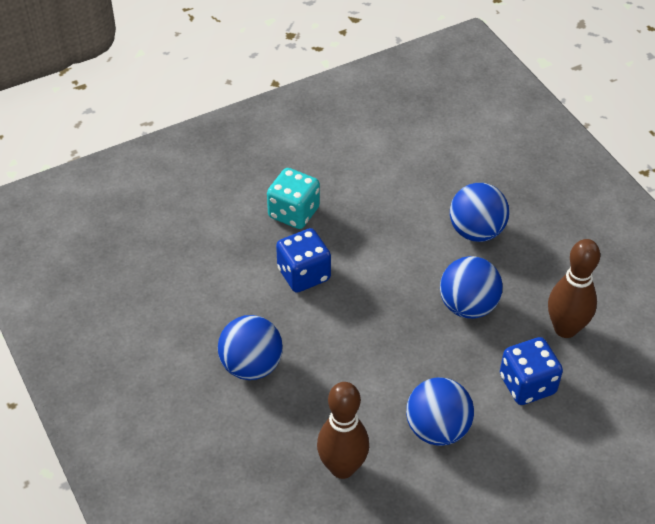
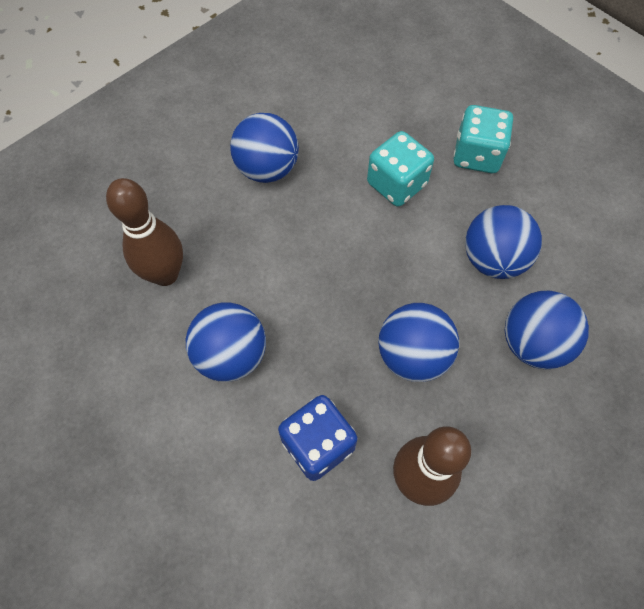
camera: 75 degrees right, 15 degrees up
(303, 274) = (396, 184): blue dice -> turquoise dice
(398, 232) = (493, 259): none -> blue ball

